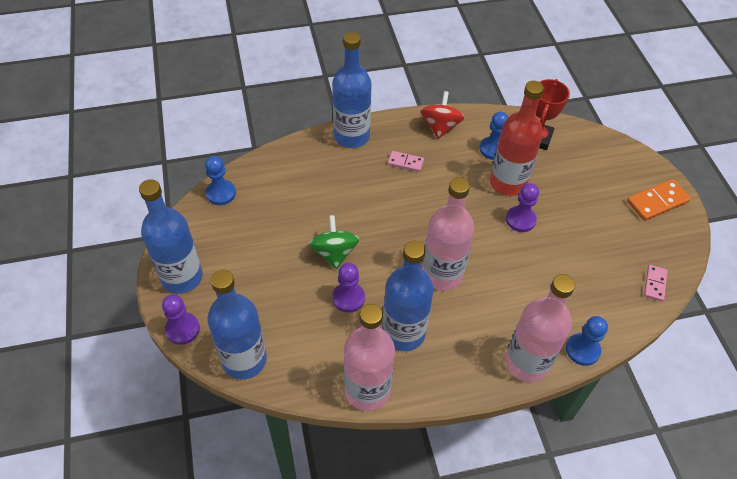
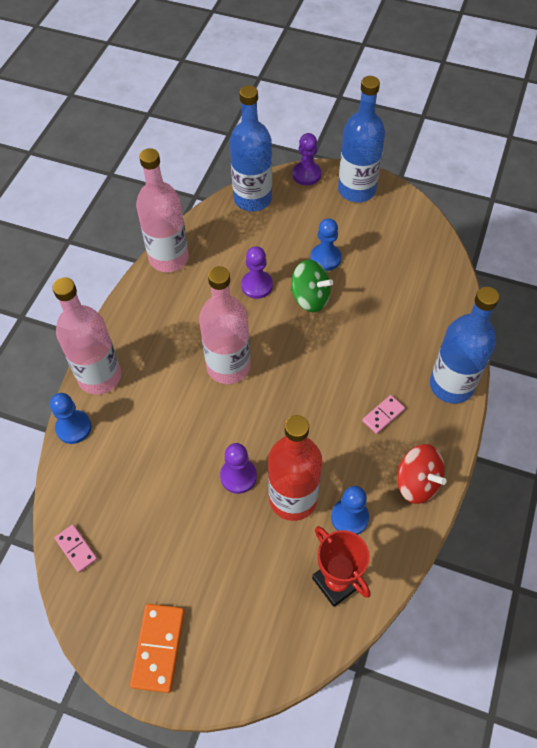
camera: 125 degrees right, 5 degrees up
(221, 193) = (434, 246): blue pawn -> blue pawn (325, 258)
(403, 333) = (196, 306): blue bottle -> none

